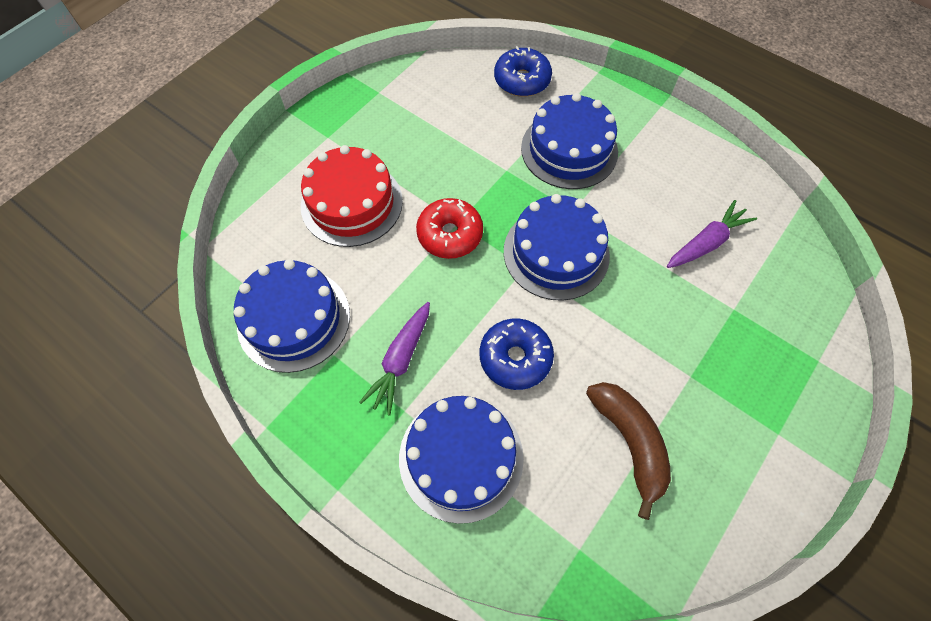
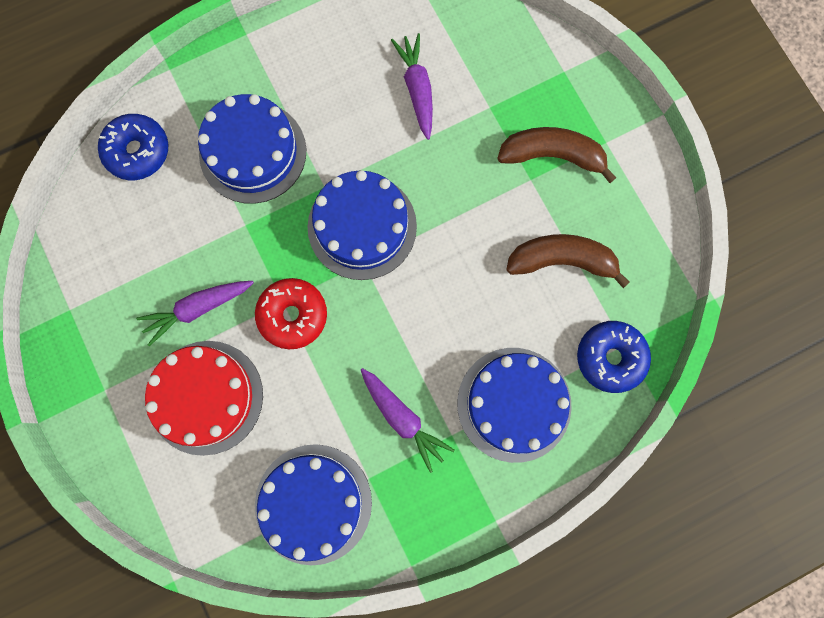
camera: 65 degrees left, 15 degrees up
(420, 168) = (197, 309): none -> purple carrot
(515, 358) = (447, 316): blue donut -> blue donut (610, 358)
(727, 386) = (552, 156): none -> brown banana

